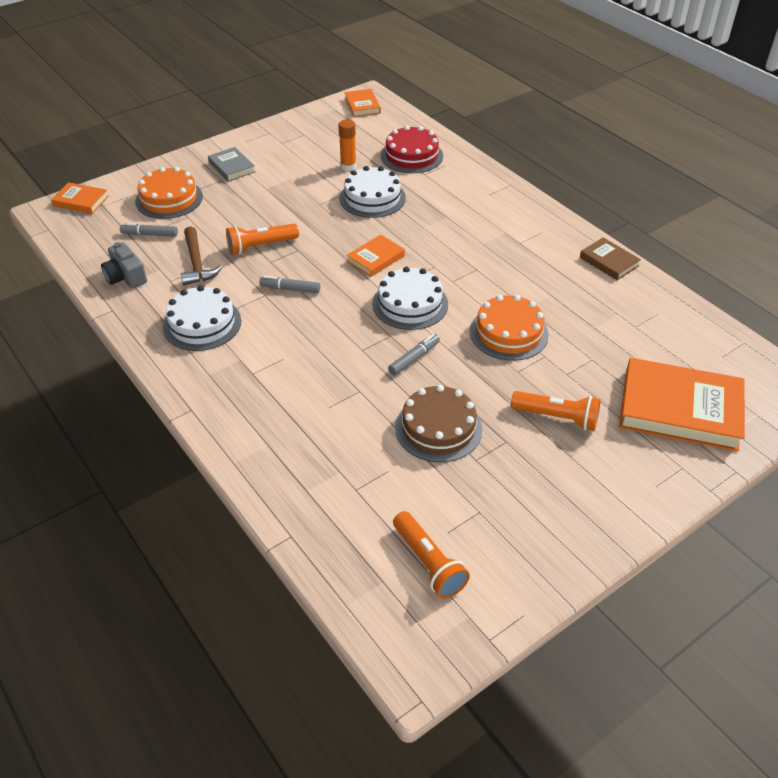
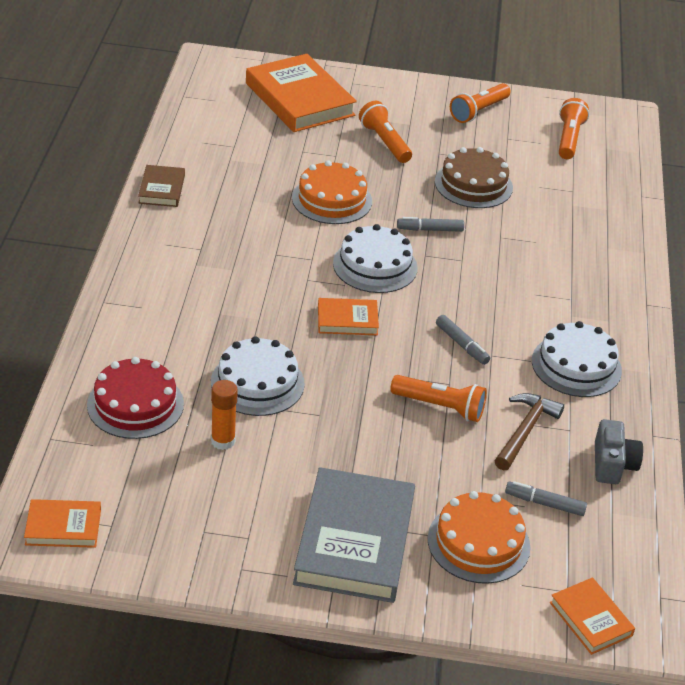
camera: 140 degrees left, 5 degrees down
(149, 234) = (544, 503): grey marker -> grey marker turned 150 degrees clockwise
(231, 167) = (354, 541): grey book -> grey book, size x2.00
(362, 105) = (63, 527): orange book -> orange book turned 60 degrees clockwise
(545, 528) = (478, 111): none -> orange flashlight

